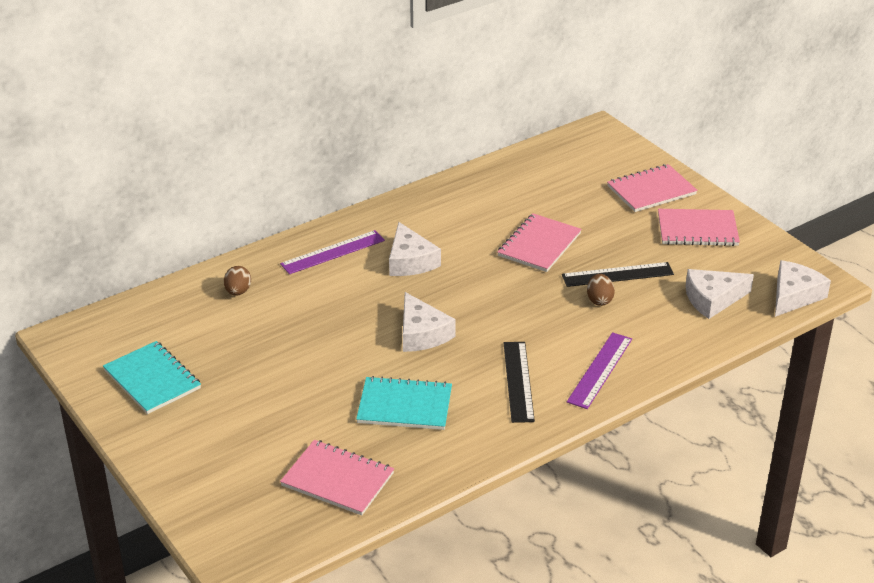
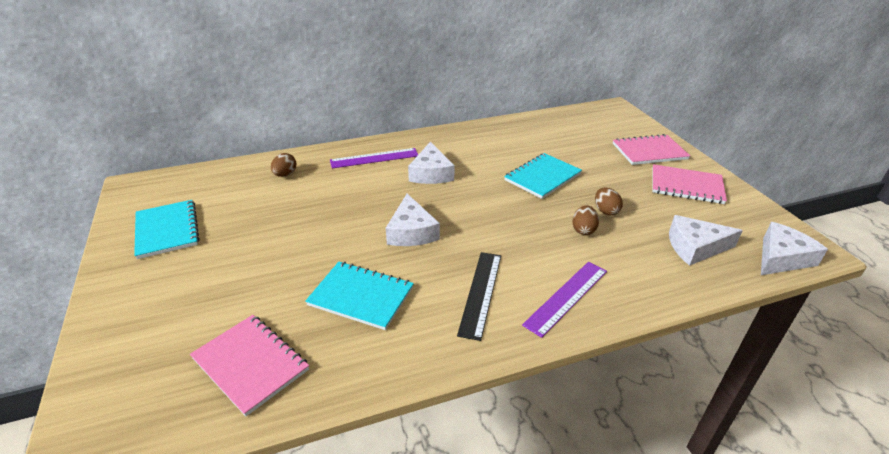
camera: 15 degrees right, 0 degrees up
(539, 245) = (542, 177): pink notebook -> turquoise notebook
(617, 274) = (605, 211): black ruler -> brown egg

